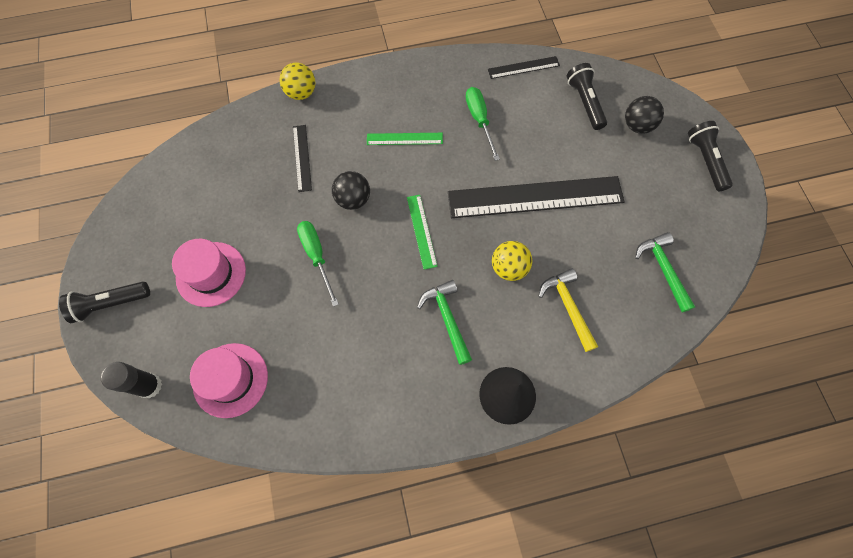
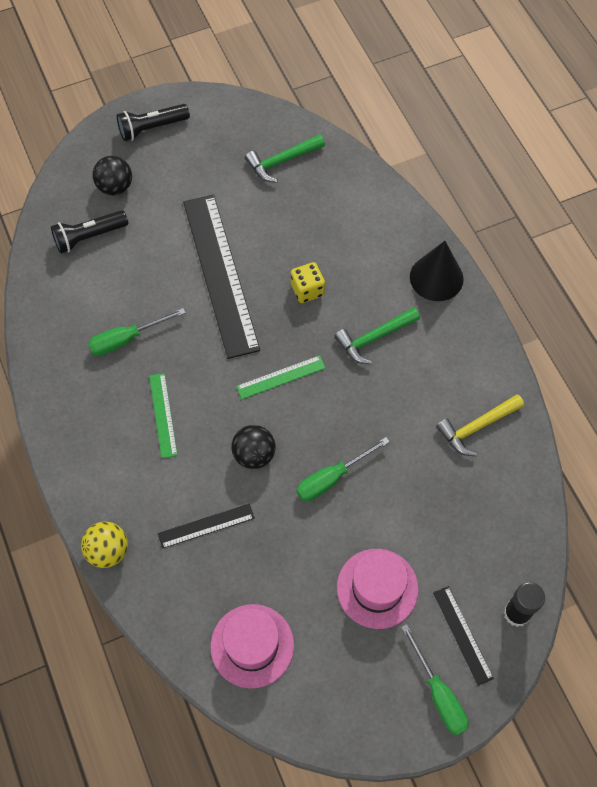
camera: 100 degrees left, 5 degrees down
(110, 304) = (438, 694): black flashlight -> green screwdriver
(230, 380) = (488, 530): pink hat -> pink hat (252, 645)
(509, 268) = (307, 290): yellow ball -> yellow dice
(523, 67) = (43, 302): black ruler -> black ruler (462, 635)
(568, 307) = (338, 236): yellow hammer -> yellow hammer (477, 427)

